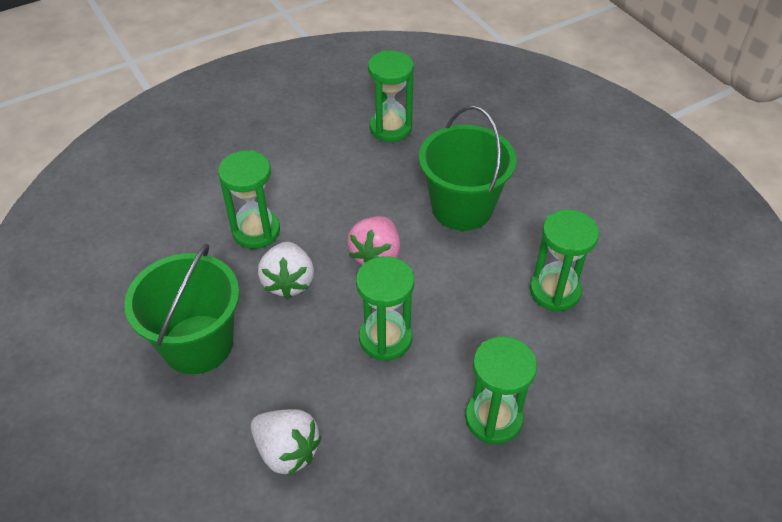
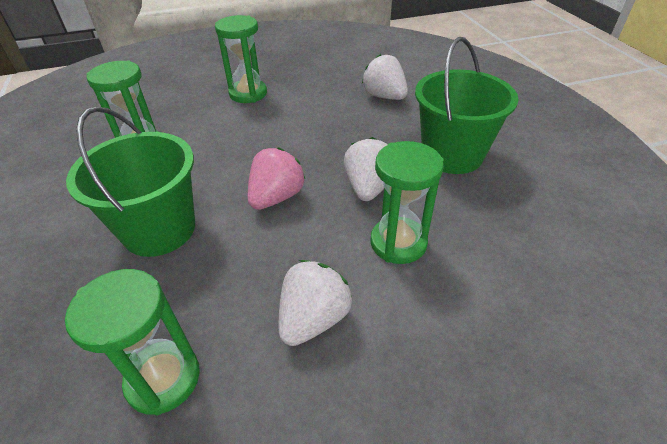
camera: 165 degrees left, 5 degrees down
(311, 170) = (313, 318): none -> white strawberry
(385, 338) = (297, 138): green hourglass -> none

